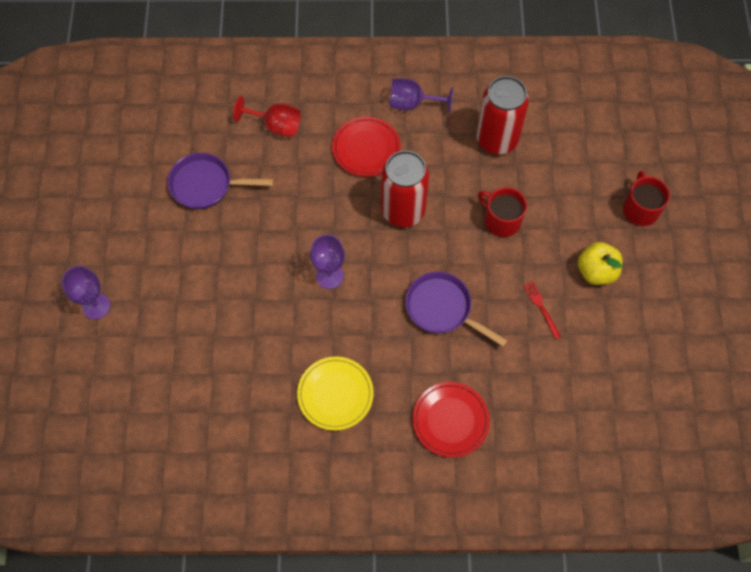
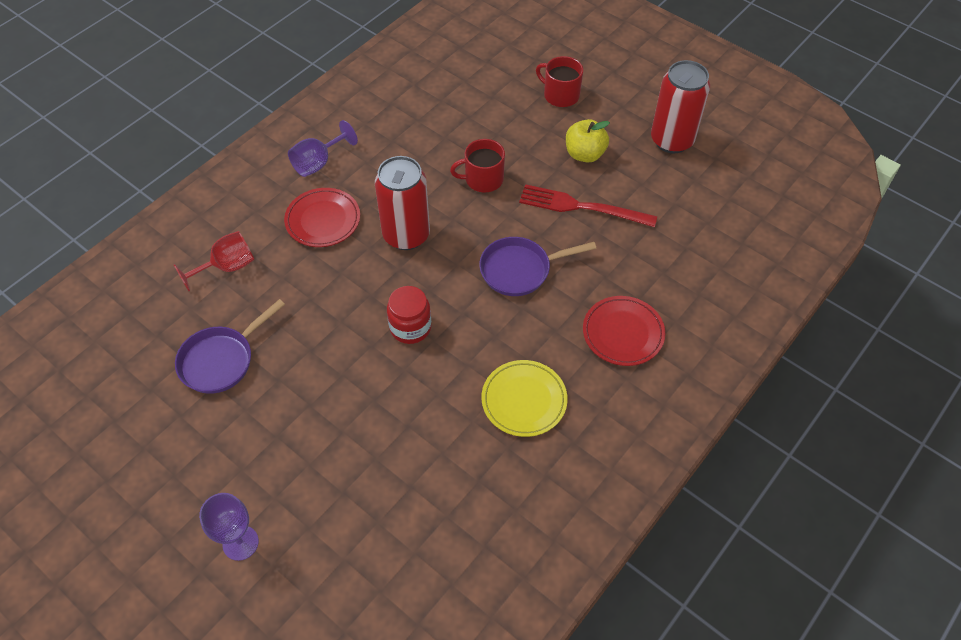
camera: 50 degrees left, 10 degrees down
(329, 276) = (410, 327): purple goblet -> red jar
(496, 139) = (411, 134): red can -> red can (672, 140)
(541, 307) = (581, 207): red fork -> red fork, size x2.09

